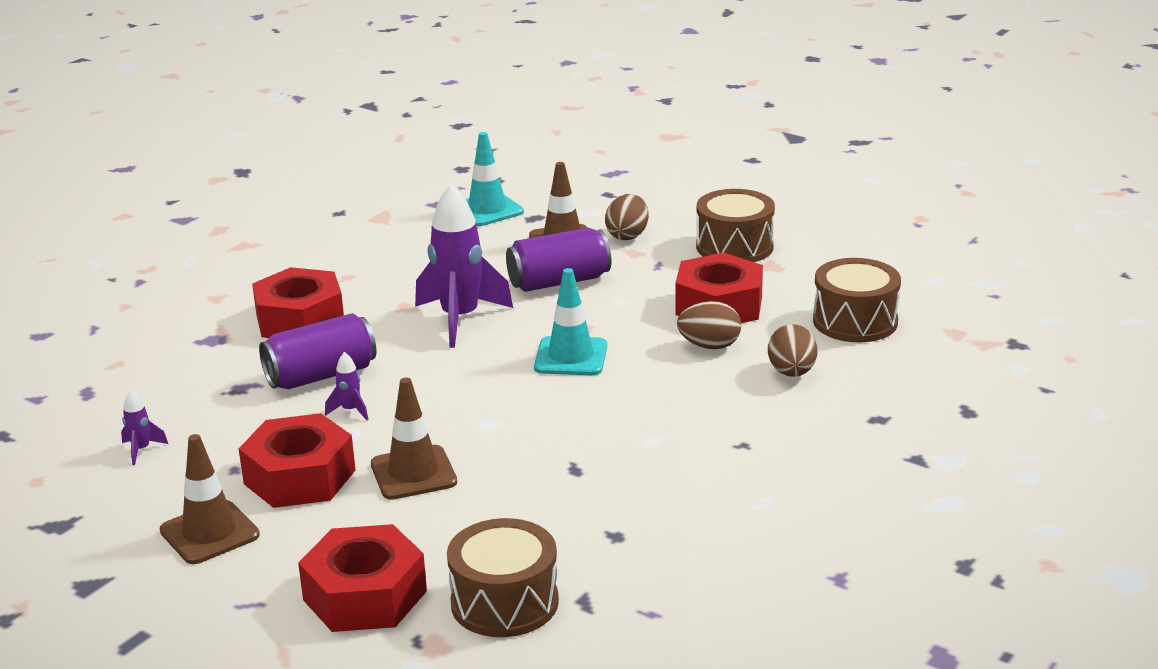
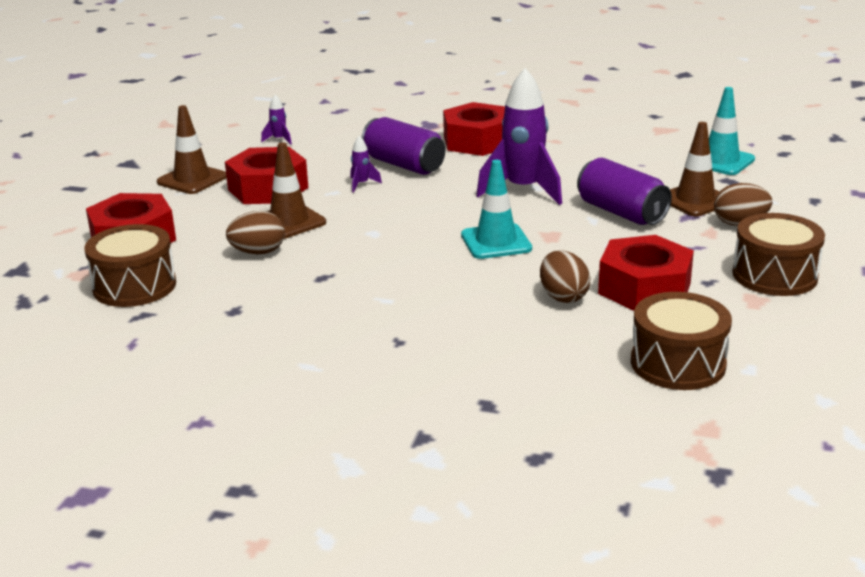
camera: 70 degrees right, 0 degrees up
(791, 373) = (544, 344): brown egg -> brown egg (258, 252)

